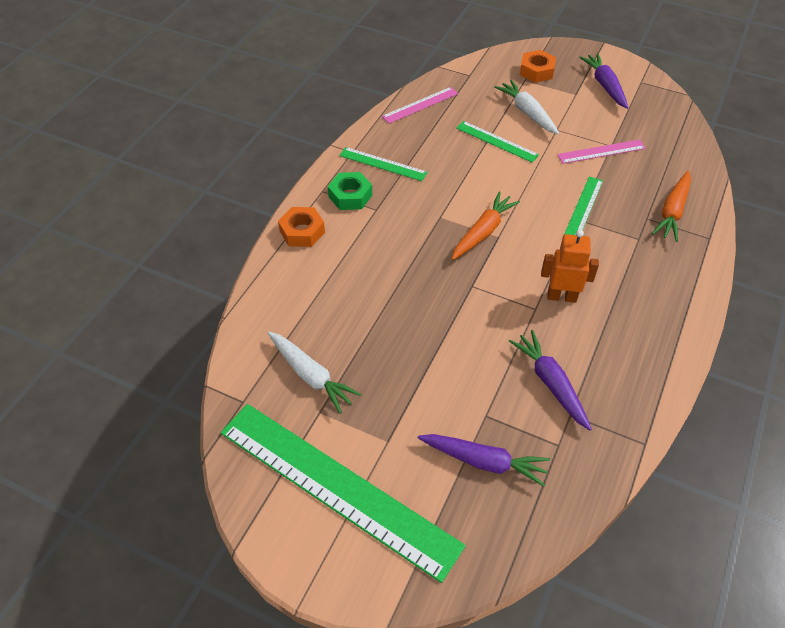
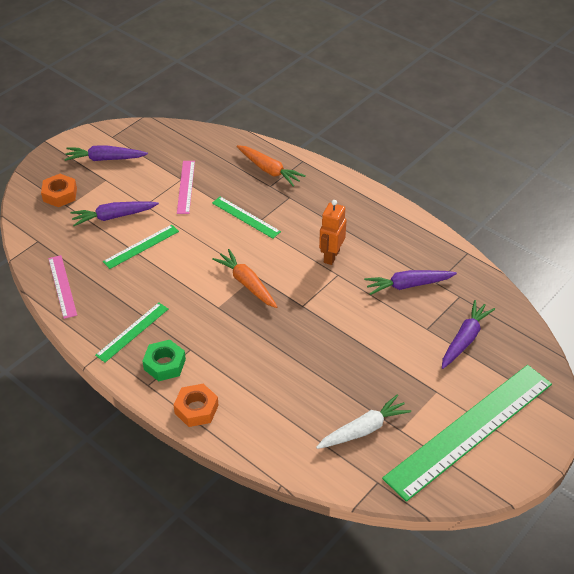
camera: 75 degrees left, 5 degrees down
(527, 113) = (114, 217): white carrot -> purple carrot

